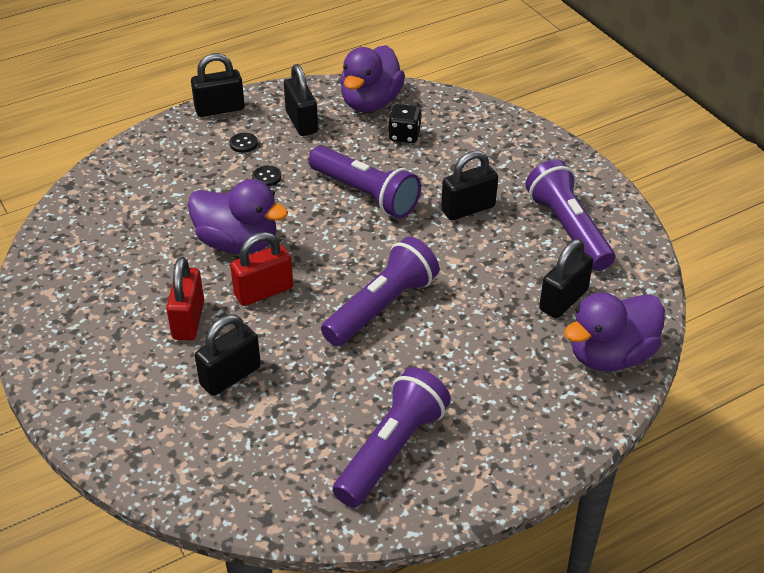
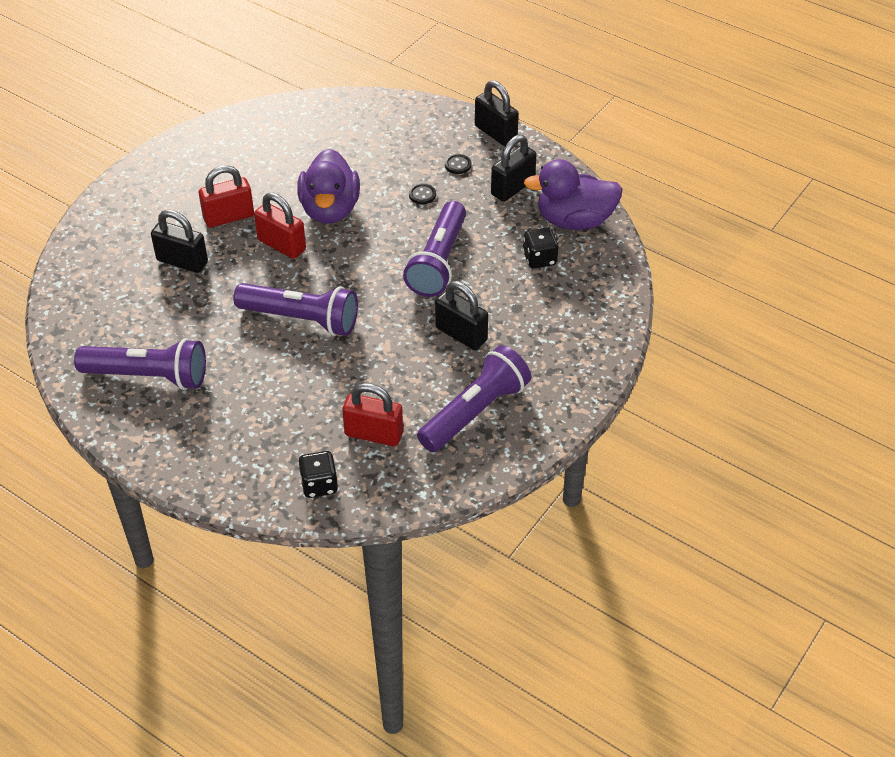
camera: 65 degrees right, 5 degrees up
(563, 300) = (374, 434): black padlock -> red padlock
(610, 355) = (319, 485): purple duck -> black dice

